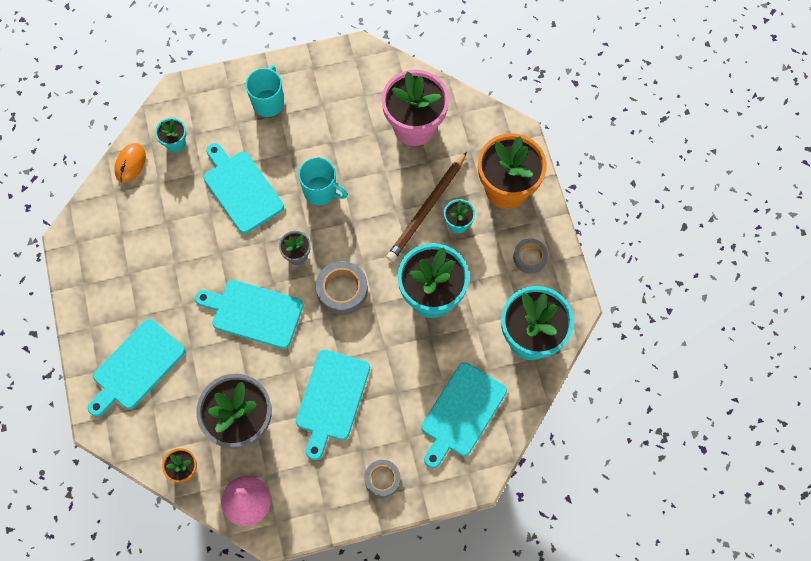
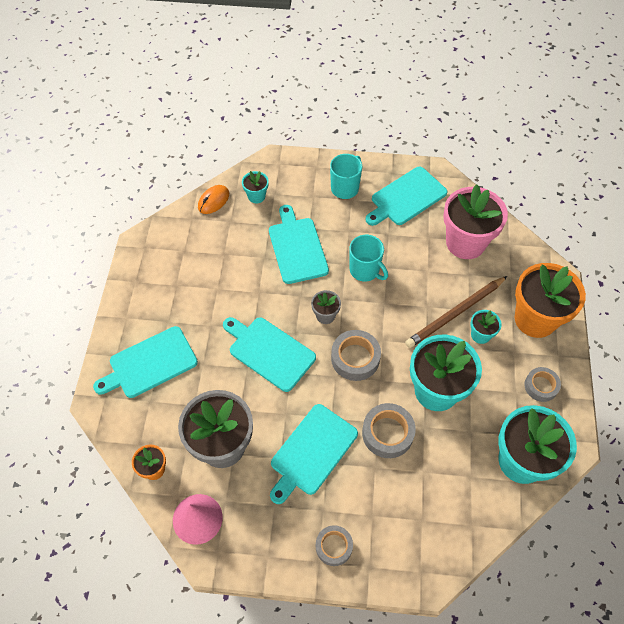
camera: 20 degrees right, 10 degrees down
(398, 355) = (387, 433): none -> grey tape
(462, 413) = (432, 509): turquoise cutting board -> turquoise cutting board (406, 198)

